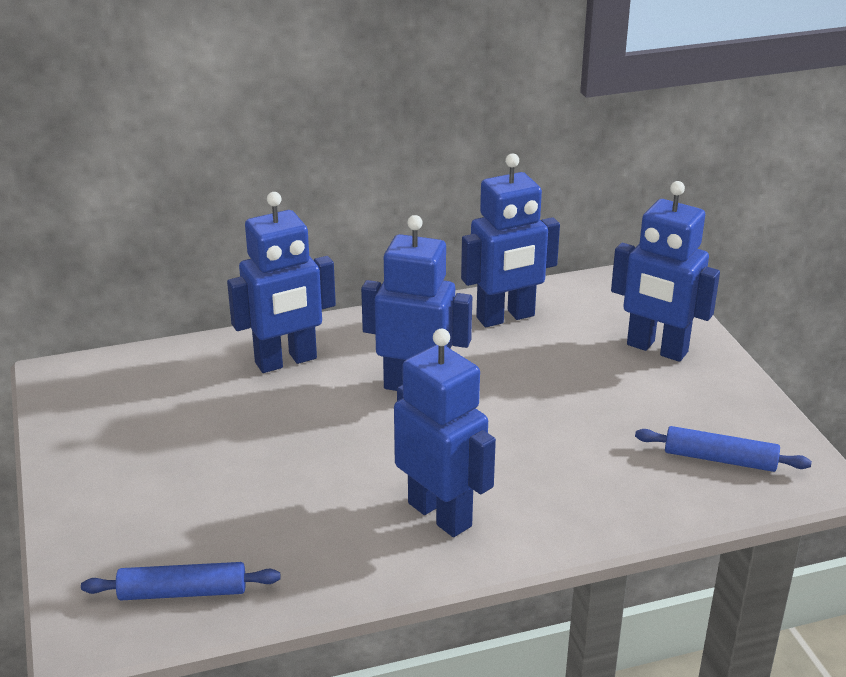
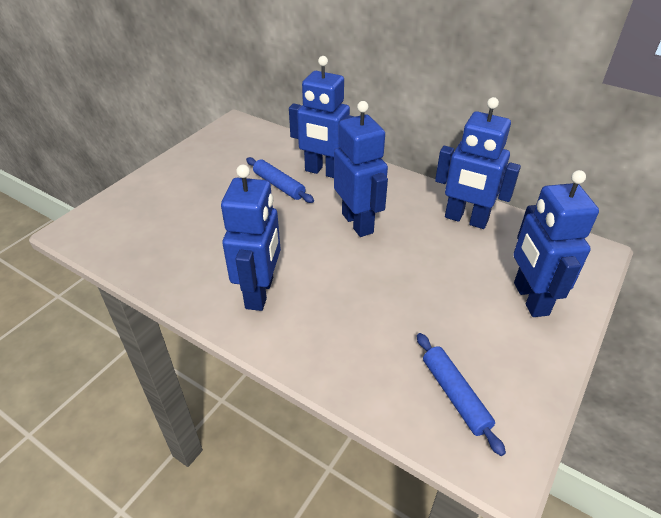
camera: 50 degrees right, 10 degrees up
(183, 592) = (121, 240): blue rolling pin -> blue rolling pin (279, 185)

